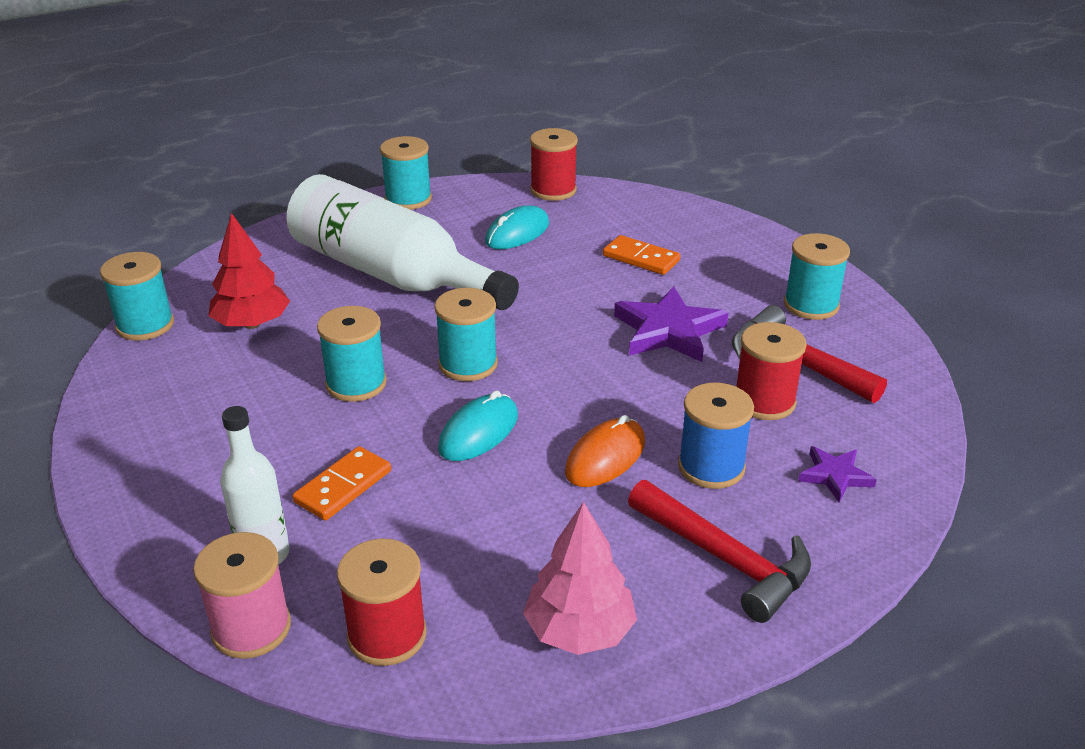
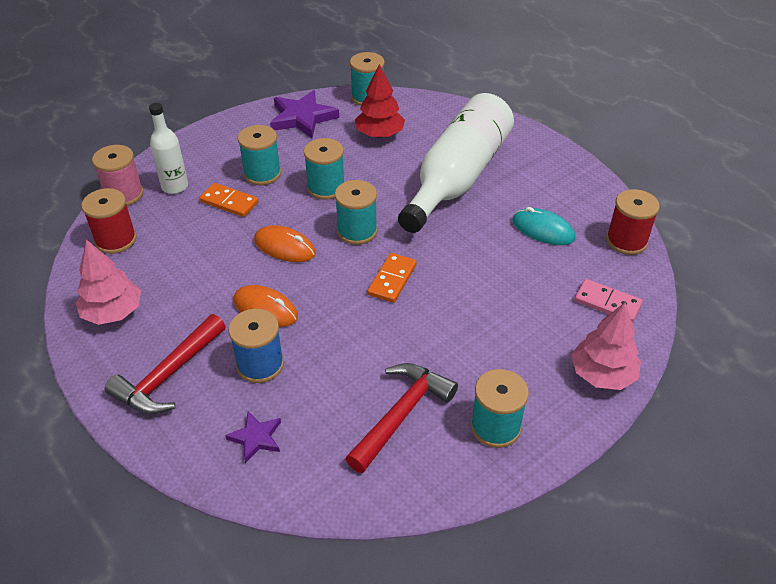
camera: 80 degrees right, 10 degrees up
(408, 199) = (568, 166): turquoise spool -> turquoise spool (262, 174)
(479, 432) = (284, 247): turquoise mouse -> orange mouse
(641, 258) = (532, 306): orange domino -> orange domino (392, 279)
(644, 217) = (607, 303): none -> pink domino
(668, 331) = (426, 331): purple star -> purple star (302, 118)
(743, 236) = (602, 374): none -> pink tree
(764, 401) = (342, 394): red spool -> none

